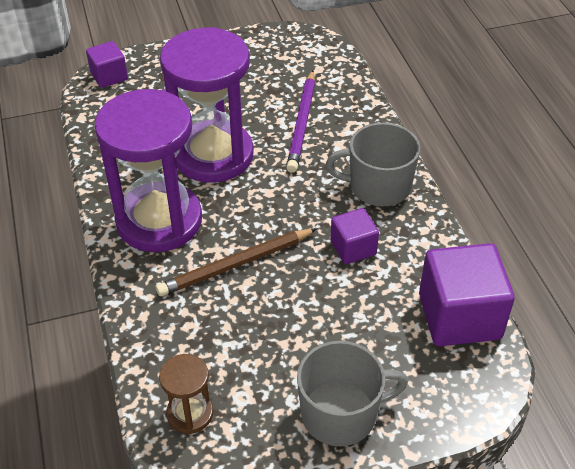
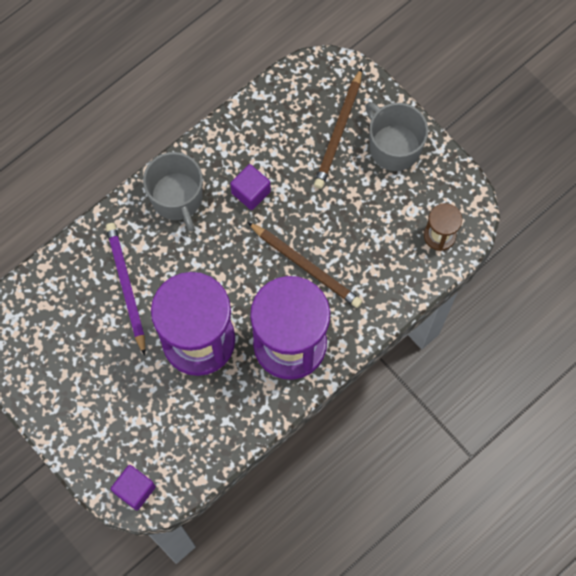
camera: 115 degrees left, 25 degrees up
(302, 123) = (126, 287): purple pencil -> purple pencil turned 90 degrees counterclockwise
(392, 361) = (338, 131): none -> brown pencil
(459, 316) = (281, 102): purple cube -> none

